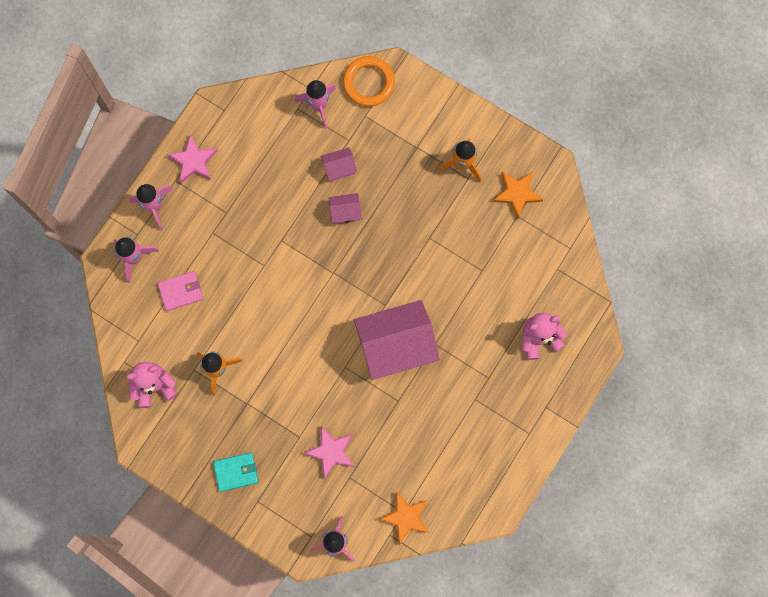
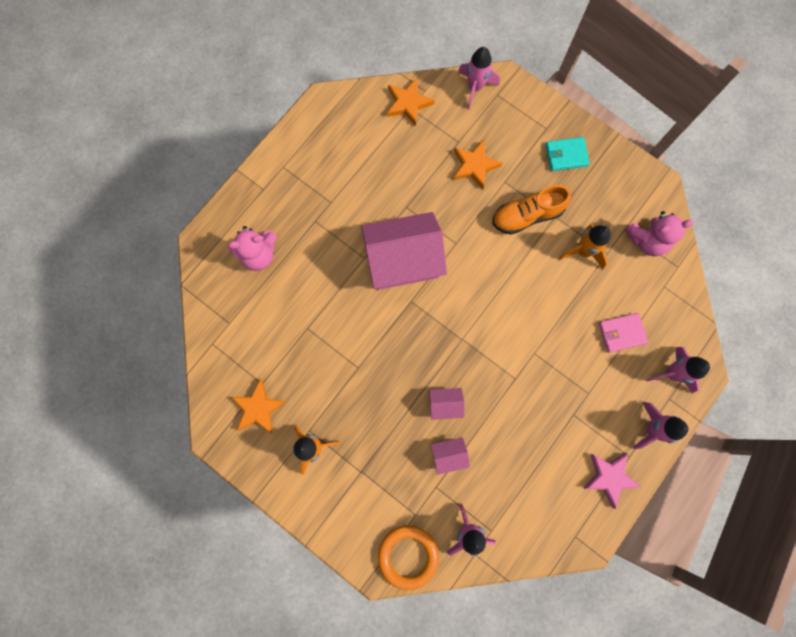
camera: 175 degrees left, 0 degrees up
(275, 402) = (527, 215): none -> orange shoe
(331, 452) = (474, 166): pink star -> orange star

